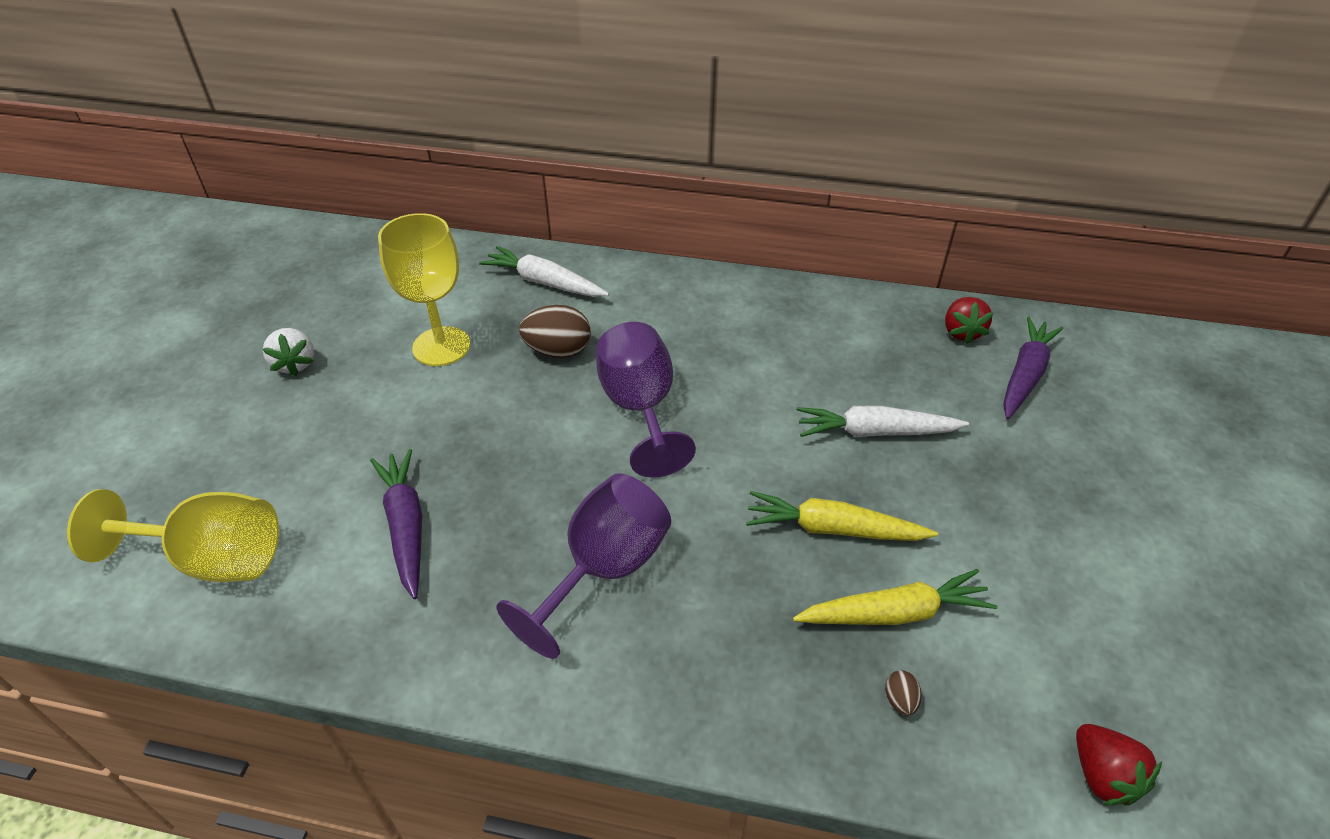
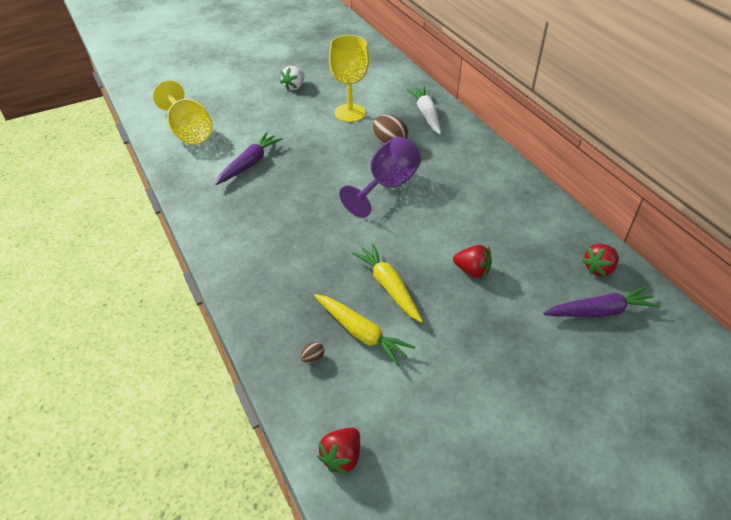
camera: 50 degrees right, 0 degrees up
(603, 570) = (285, 227): purple goblet -> none
(875, 432) = (472, 271): white carrot -> red strawberry

